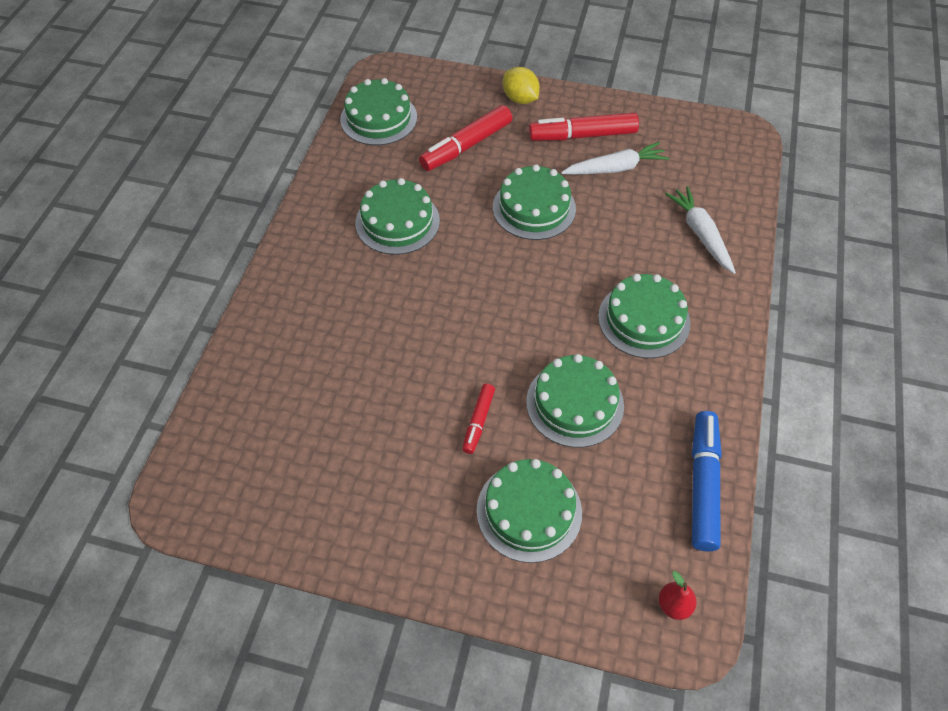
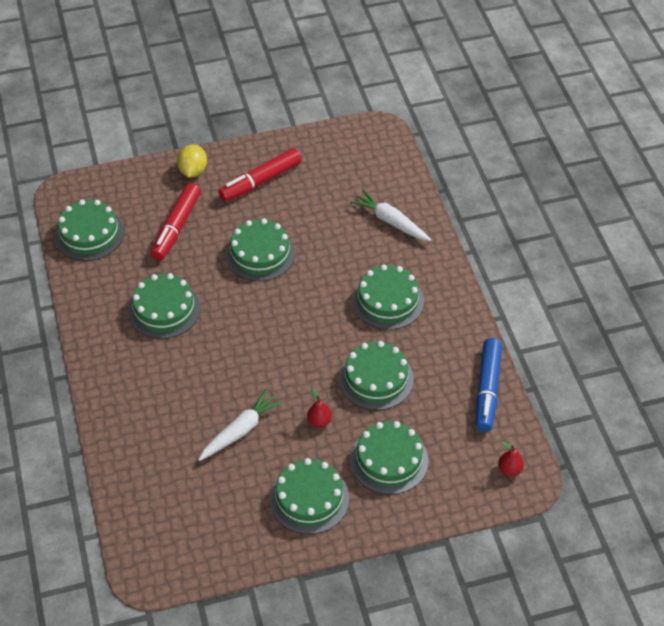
camera: 30 degrees left, 5 degrees down
(407, 509) = (309, 498): none -> green cake
(478, 421) = (319, 421): red marker -> red pear
(520, 99) = (193, 171): yellow lemon -> yellow lemon turned 75 degrees clockwise
(615, 168) = (301, 197): white carrot -> white carrot (240, 430)
(703, 484) = (487, 390): blue marker -> blue marker turned 150 degrees counterclockwise

